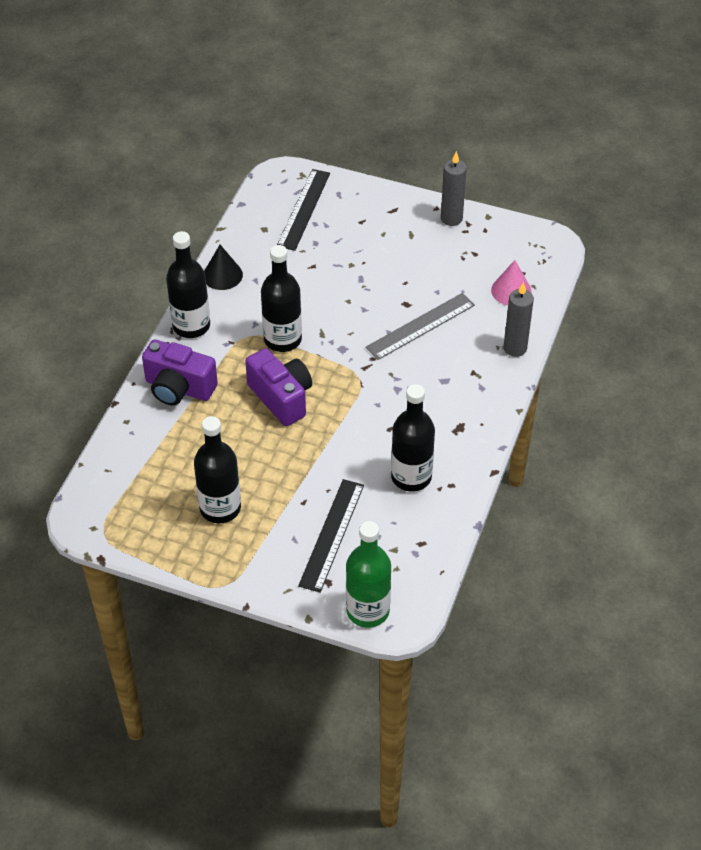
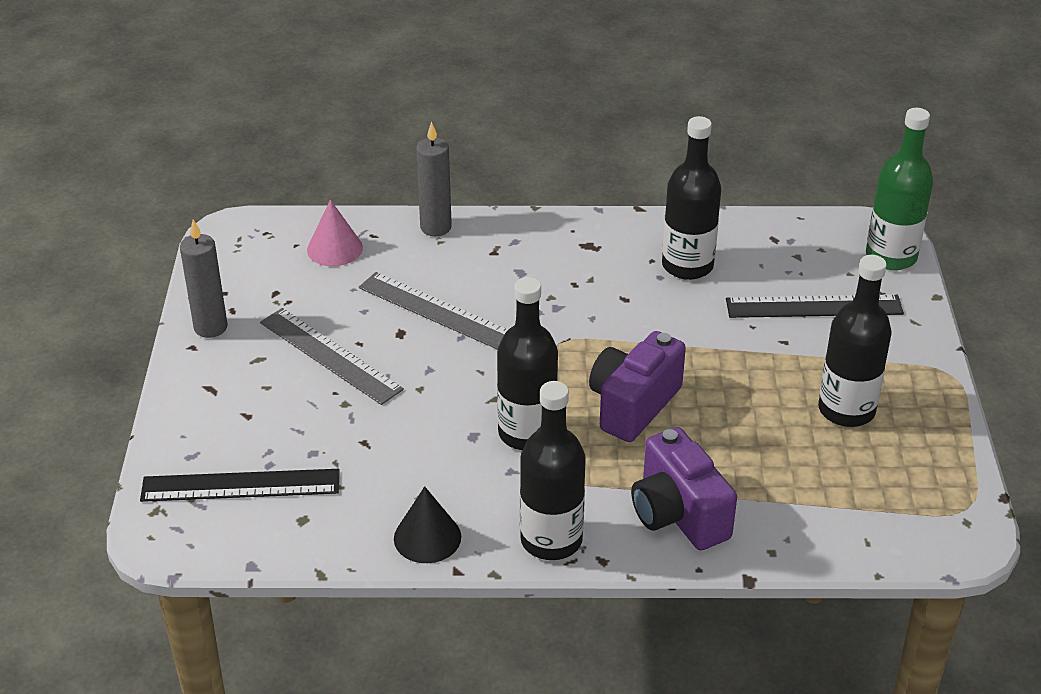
camera: 110 degrees left, 10 degrees down
(179, 388) = (678, 514): purple camera -> purple camera turned 150 degrees clockwise
(399, 266) = (330, 355): none -> grey ruler

